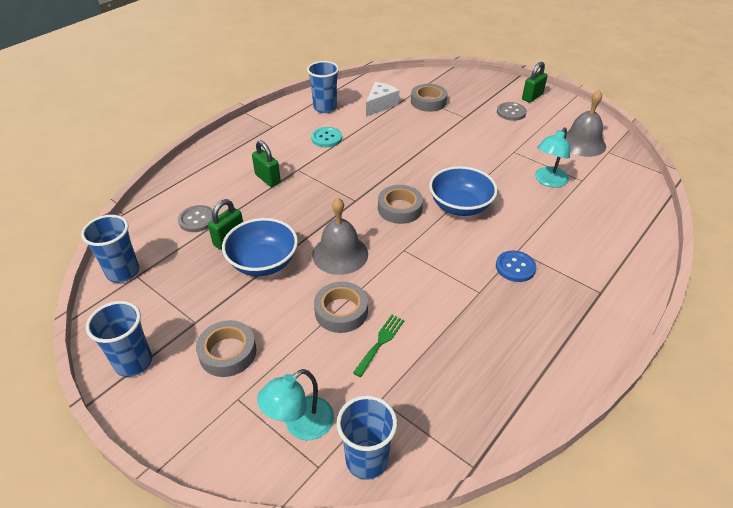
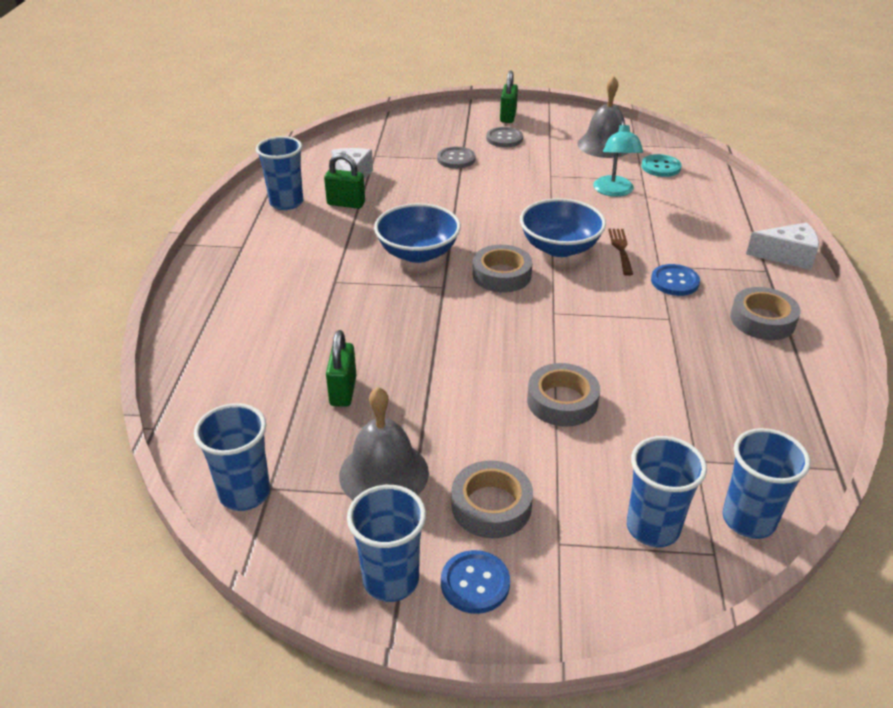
camera: 35 degrees left, 5 degrees down
(169, 392) = (475, 583): none -> blue button
(197, 220) = (272, 389): grey button -> grey button (456, 159)
(263, 262) = (416, 396): blue bowl -> blue bowl (418, 253)
(268, 179) = (309, 306): green padlock -> green padlock (346, 204)
(300, 425) = (653, 528): turquoise lamp -> blue cup
(326, 138) = (329, 235): turquoise button -> turquoise button (661, 167)
(340, 254) = (492, 347): grey bell -> grey bell (384, 473)
(380, 342) = (635, 410): green fork -> none
(428, 102) = (404, 156): grey tape -> grey tape (762, 320)
(502, 226) = (621, 249): none -> brown fork
(632, 289) = (787, 256): none -> white cheese

